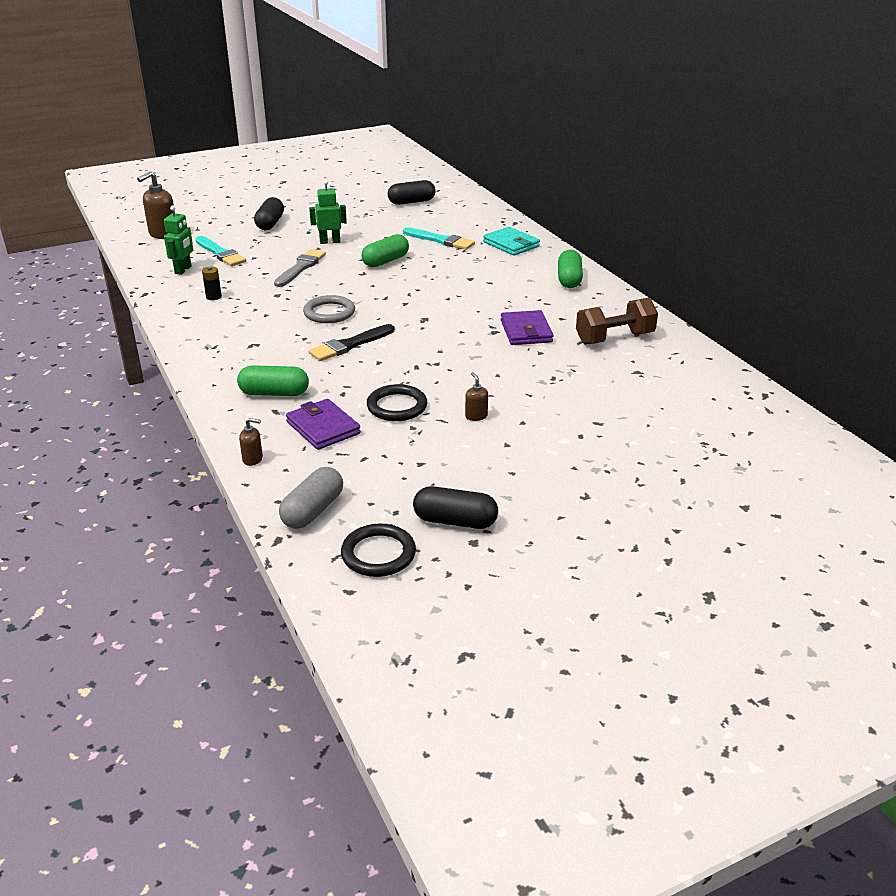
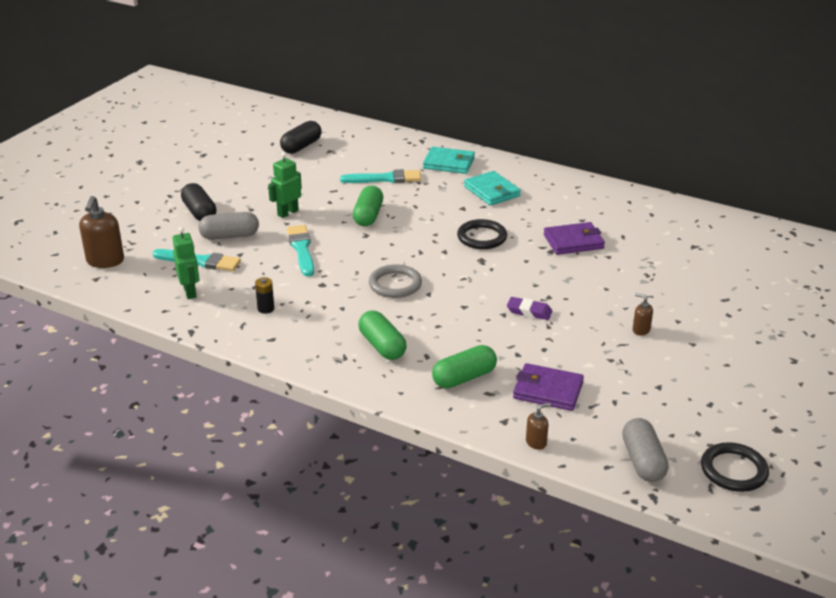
camera: 35 degrees left, 0 degrees up
(265, 244) = (229, 236): none -> grey capsule
(300, 267) = (301, 249): grey brush -> turquoise brush
(349, 345) = (458, 308): black brush -> none
(397, 406) = (574, 347): black ring -> black ring (482, 237)
(402, 367) = (529, 311): none -> purple eraser
(455, 521) = (745, 420): black capsule -> none
(515, 274) = (492, 191): none -> turquoise wallet
(526, 331) = (573, 242): purple wallet -> purple wallet turned 60 degrees counterclockwise
(569, 279) = (539, 182): green capsule -> green capsule (382, 346)
(614, 338) = (642, 223): brown dumbbell -> none

